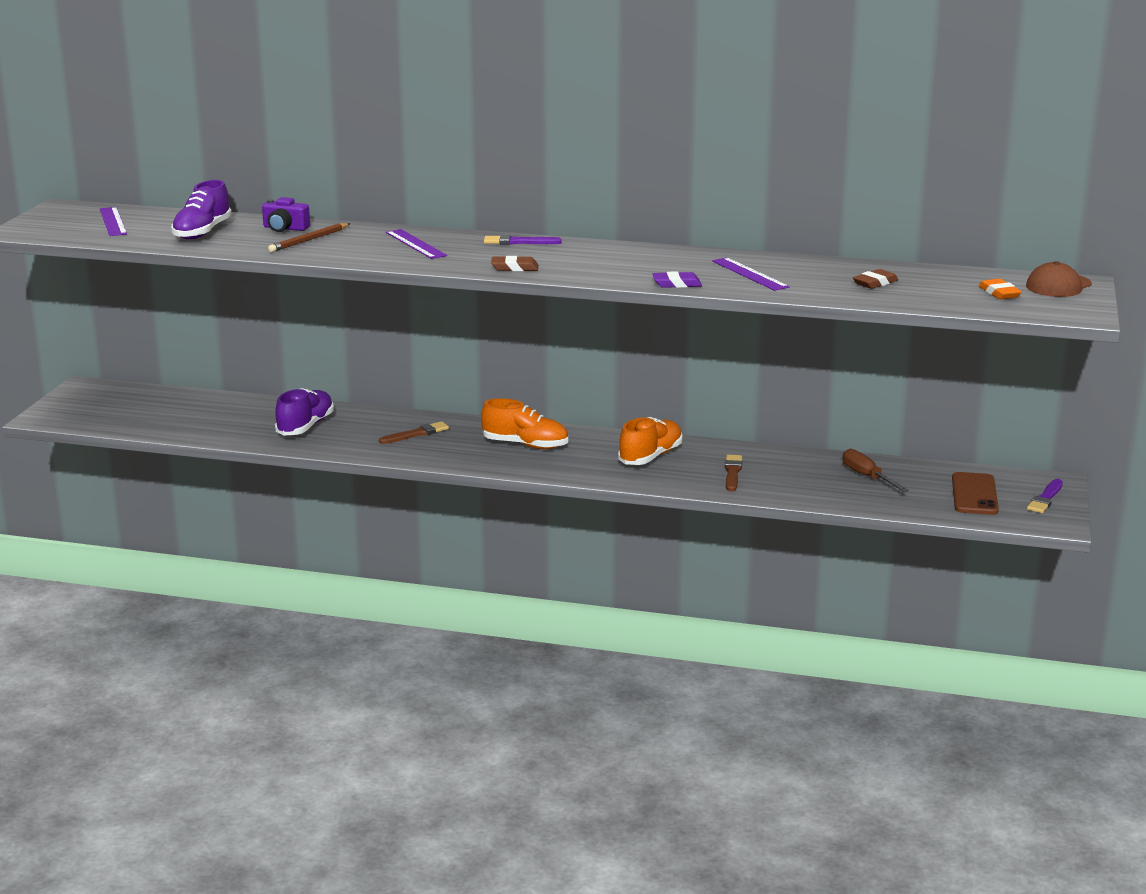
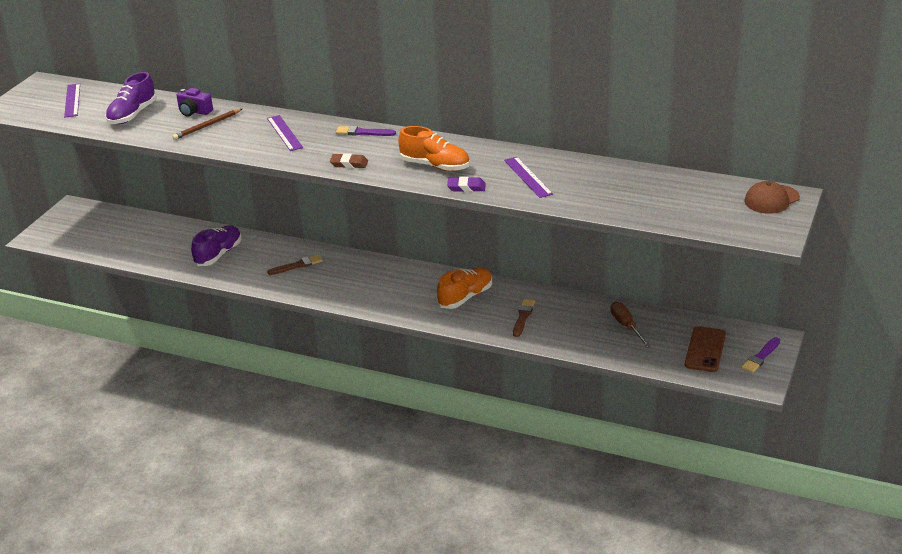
camera: 10 degrees right, 10 degrees up
(525, 445) = (375, 281): orange shoe -> orange shoe (435, 166)
(875, 283) = (623, 191): brown eraser -> none
(999, 293) = (719, 207): orange eraser -> none

